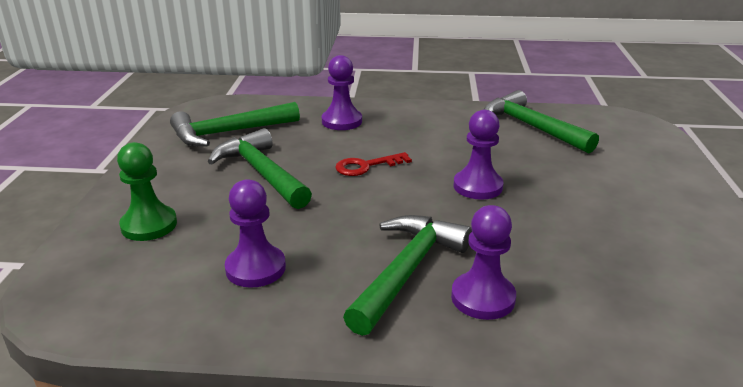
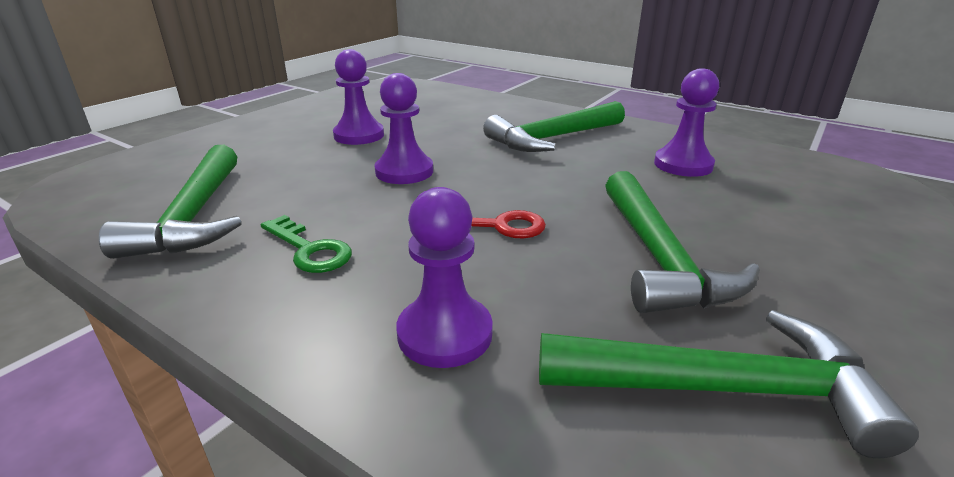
camera: 150 degrees left, 0 degrees up
(149, 225) = (821, 226): green pawn -> none
(443, 130) = (309, 249): none -> green key
(483, 298) = (515, 119): purple pawn -> purple pawn (359, 135)

